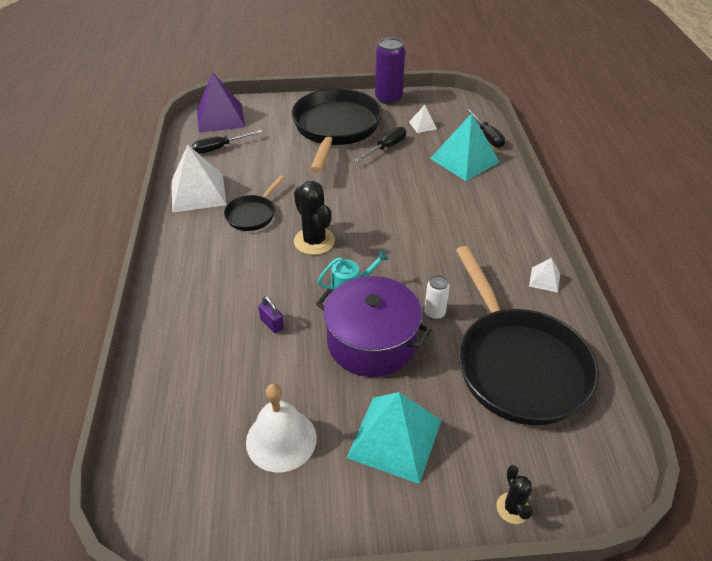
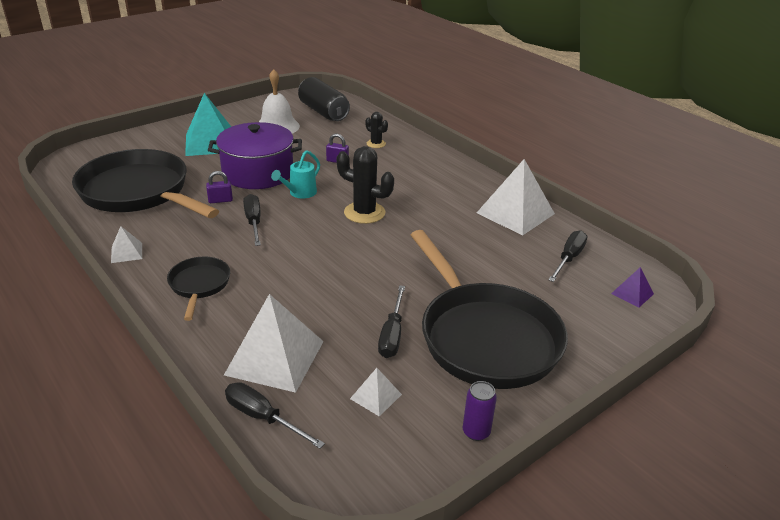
camera: 145 degrees right, 10 degrees down
(187, 451) = (323, 112): none -> black can
(220, 117) = (632, 293): purple pyramid -> purple pyramid, size x0.47
(252, 214) = (443, 213): black pan -> black pan (199, 285)
(388, 99) = (476, 432): purple can -> purple can, size x0.54
(417, 270) = (254, 222): none -> black screwdriver
(434, 313) = (220, 200): white can -> purple padlock
(464, 160) = (274, 358): turquoise pyramid -> white pyramid
(512, 508) = (127, 140): black cactus -> black cactus (376, 144)

